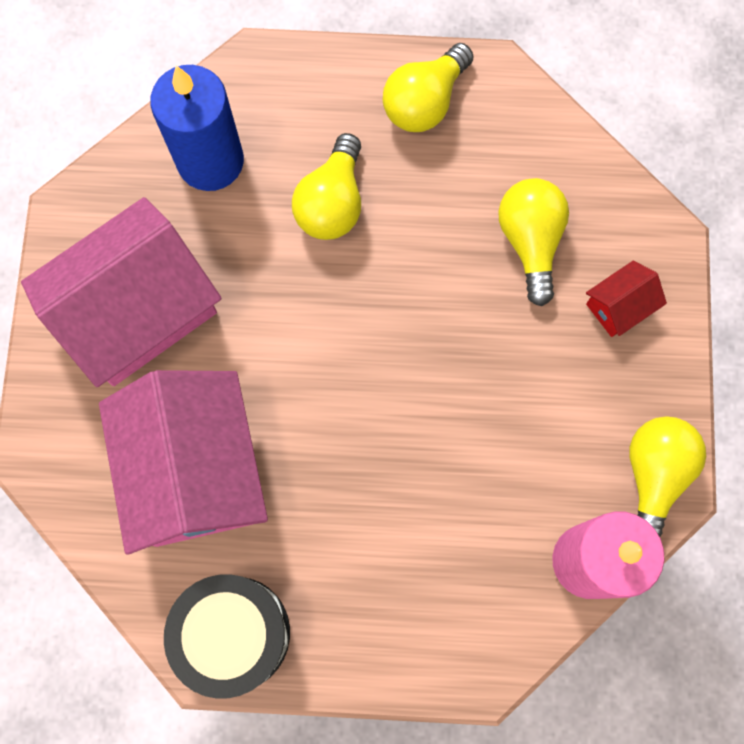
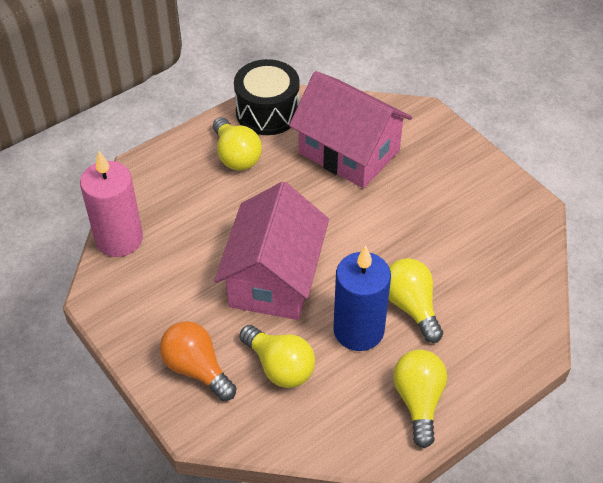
camera: 140 degrees right, 25 degrees down
(137, 311) = (450, 191): pink house -> pink house (273, 278)
(210, 161) = (498, 280): blue candle -> blue candle (358, 330)
(619, 306) = (197, 369): red house -> orange light bulb
(654, 475) = (111, 298): yellow light bulb -> yellow light bulb (236, 156)

